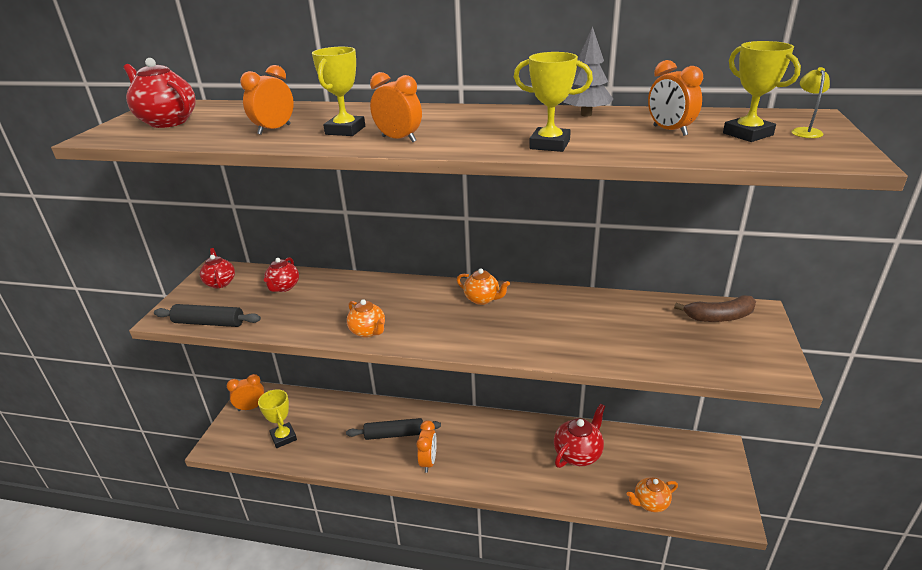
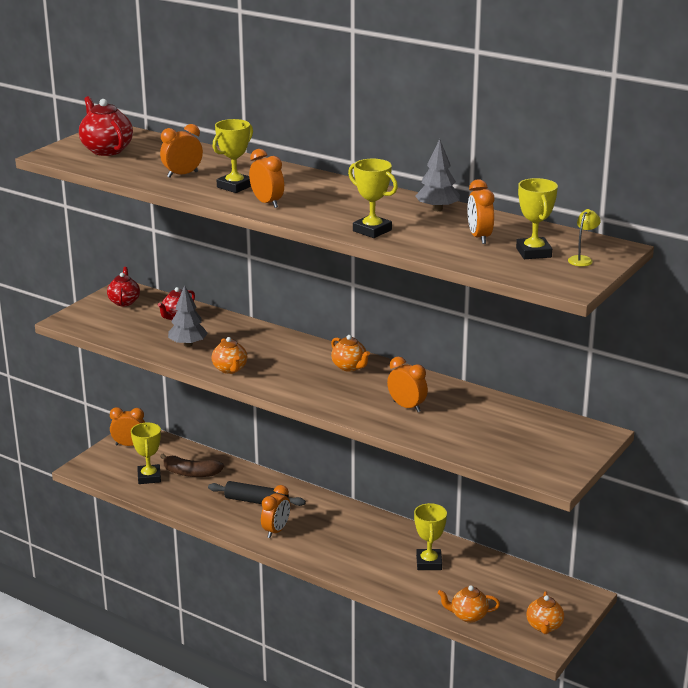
camera: 20 degrees right, 5 degrees down
(209, 323) = (101, 333): black rolling pin -> none
(308, 314) = (188, 344): none -> grey tree
(569, 329) = (407, 407): none -> orange clock
(578, 454) = (429, 563): red teapot -> yellow trophy
(718, 493) = (544, 627): none -> orange teapot
(719, 317) = (555, 429): brown banana -> brown banana (191, 473)

